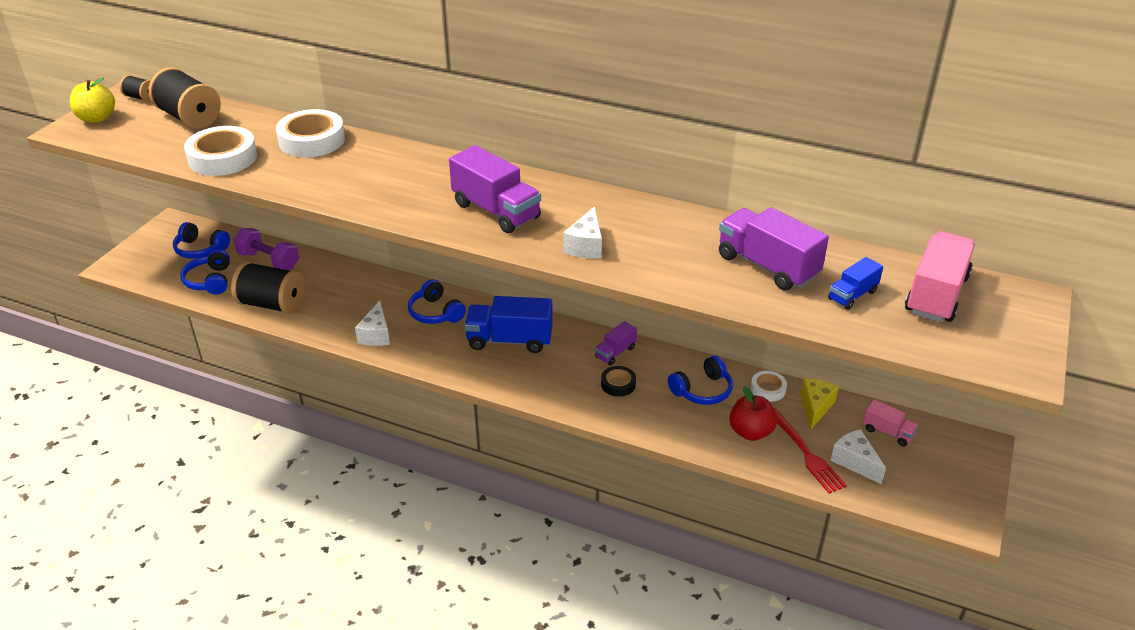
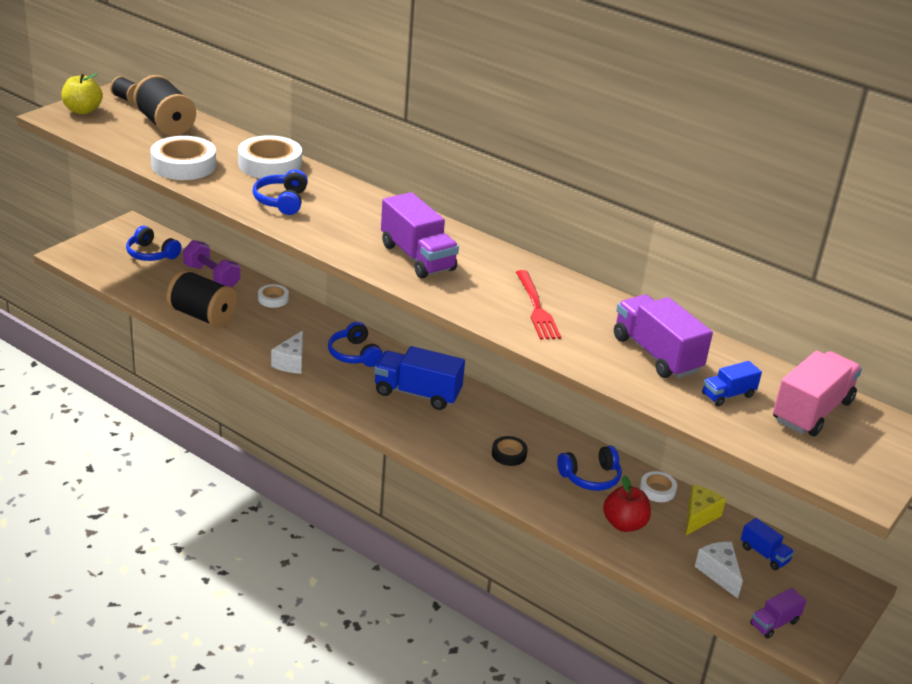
camera: 10 degrees right, 5 degrees down
(210, 281) = (151, 284): blue headphones -> blue headphones (282, 201)
(337, 272) = (273, 299): none -> white tape
(586, 246) = (489, 303): white cheese -> none
(615, 352) = (517, 425): purple truck -> purple truck (774, 623)
(806, 453) = (672, 555): red fork -> red fork (537, 308)
(887, 432) = (764, 554): pink truck -> blue truck

